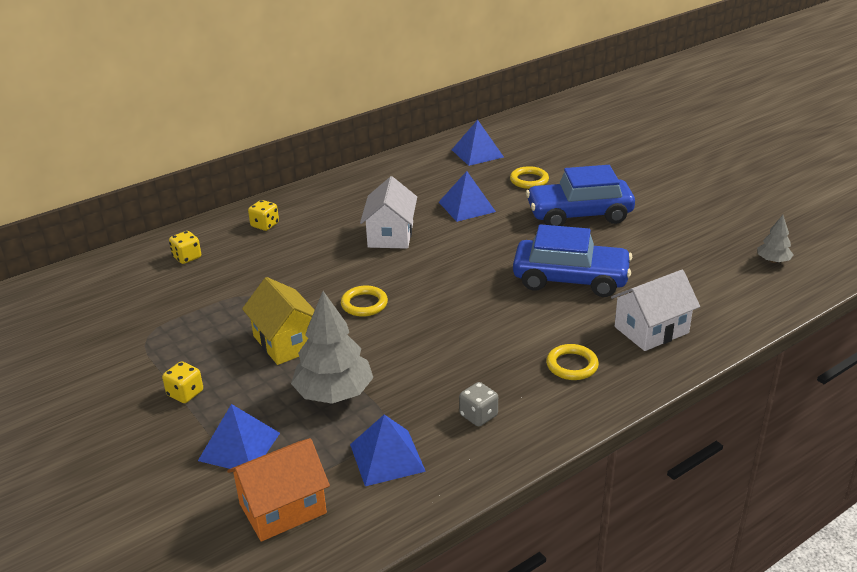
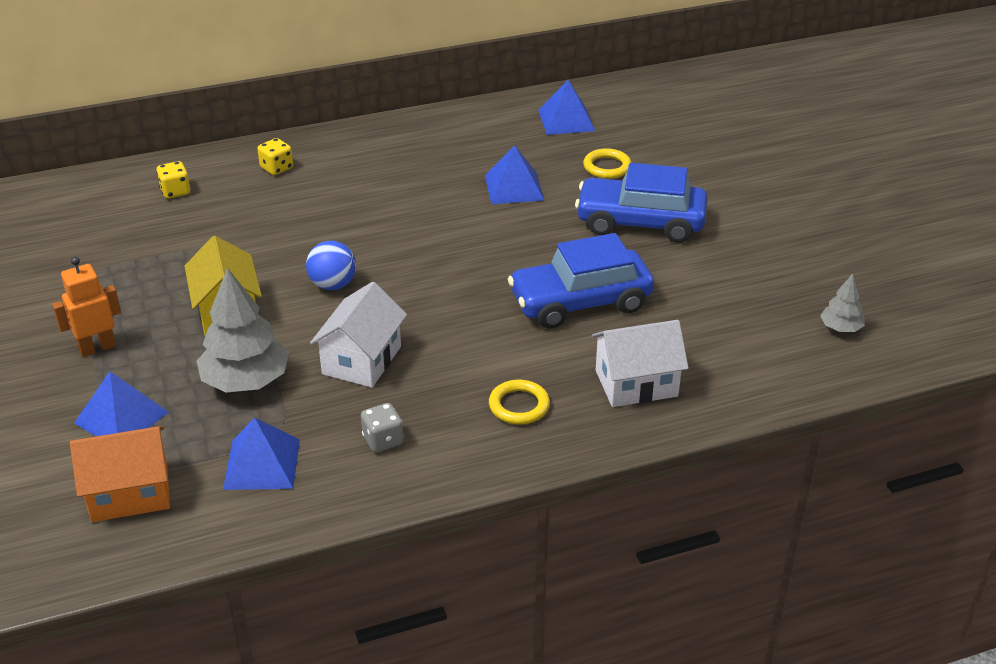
camera: 15 degrees right, 5 degrees up
(185, 393) = (97, 348): yellow dice -> orange robot
(364, 304) = (333, 285): yellow ring -> blue ball
(390, 235) = (407, 207): white house -> white house (362, 360)
(570, 279) = (580, 302): blue car -> blue car turned 135 degrees clockwise

